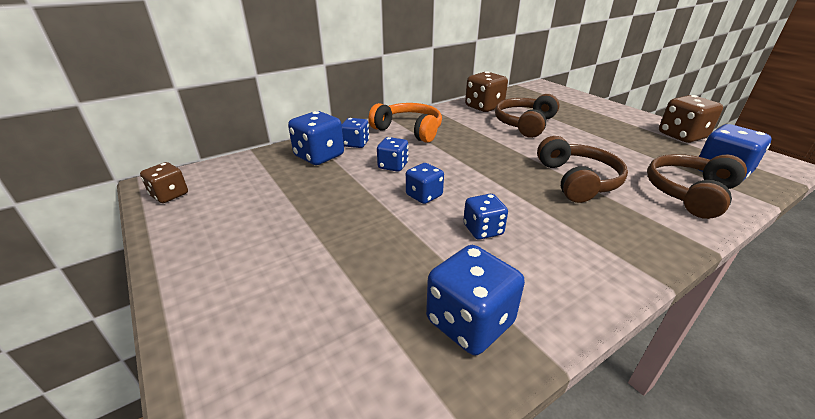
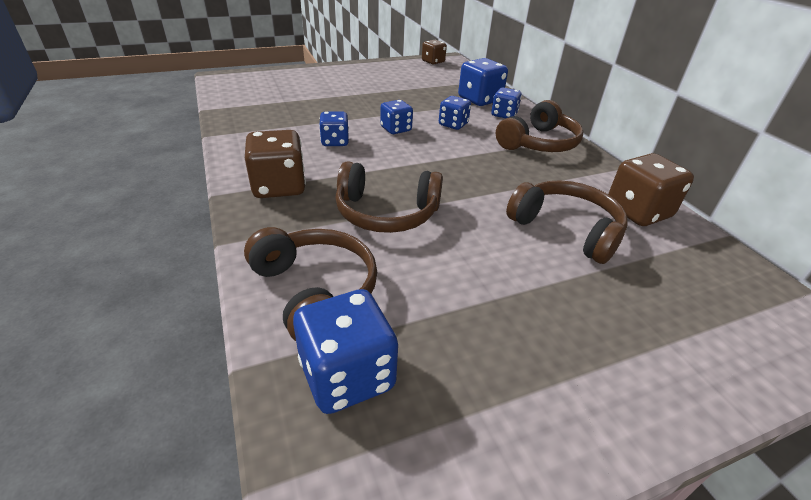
camera: 100 degrees right, 5 degrees up
(409, 130) = (538, 143): orange headphones -> brown headphones
(469, 322) = (258, 120): blue dice -> none
(682, 136) = (513, 430): brown dice -> brown dice (279, 186)

